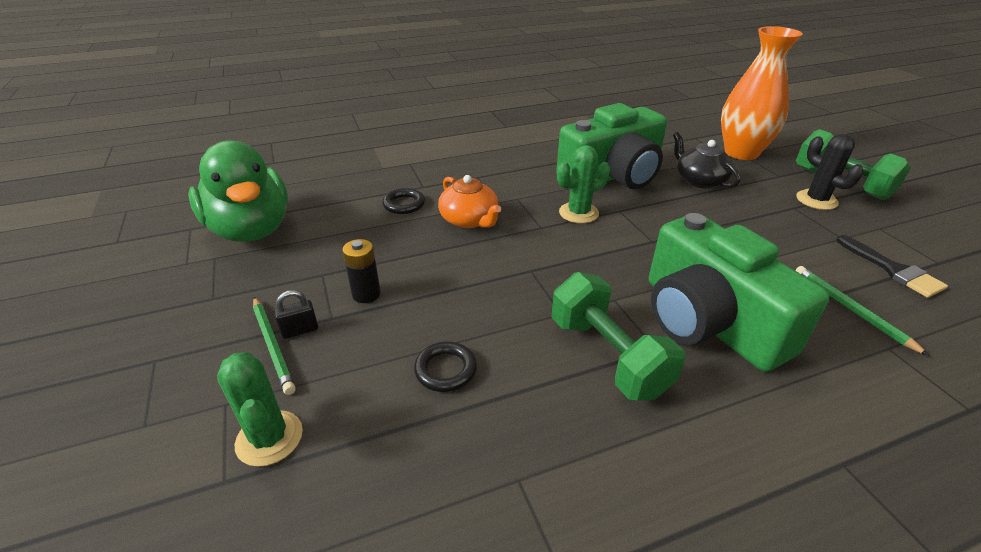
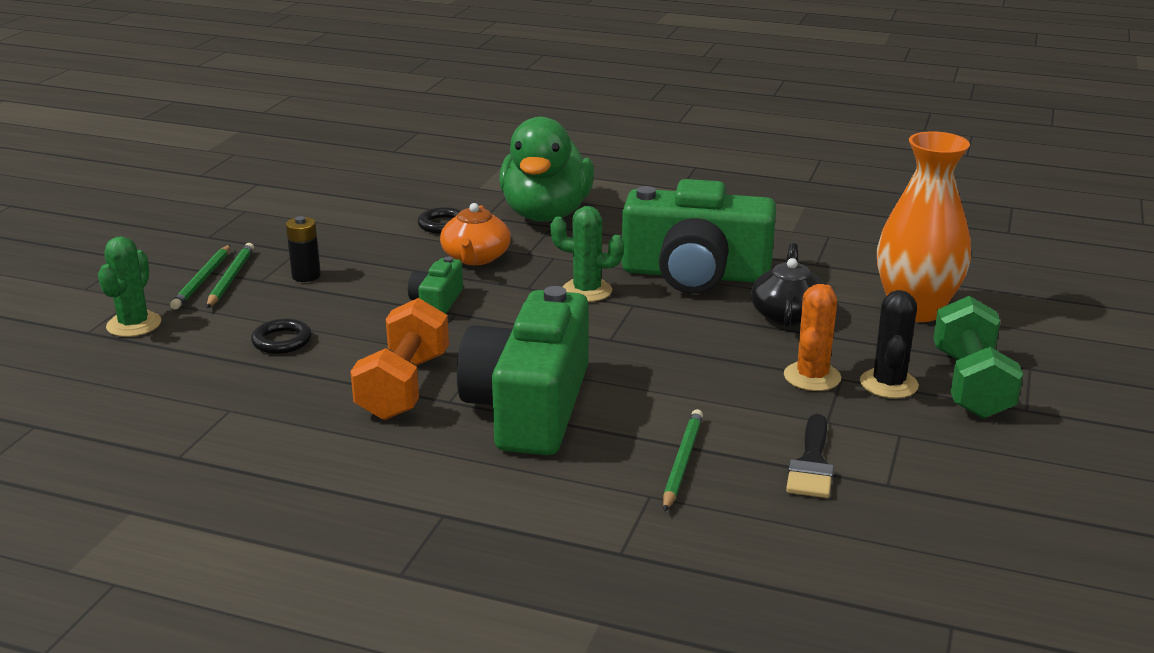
camera: 40 degrees right, 10 degrees down
(251, 230) = (296, 200): green duck -> green duck (546, 214)
(300, 330) = (231, 278): black padlock -> green pencil
(504, 268) = (437, 303): none -> green camera
(608, 356) = (404, 386): green dumbbell -> orange dumbbell
(783, 213) = (812, 377): none -> orange cactus

